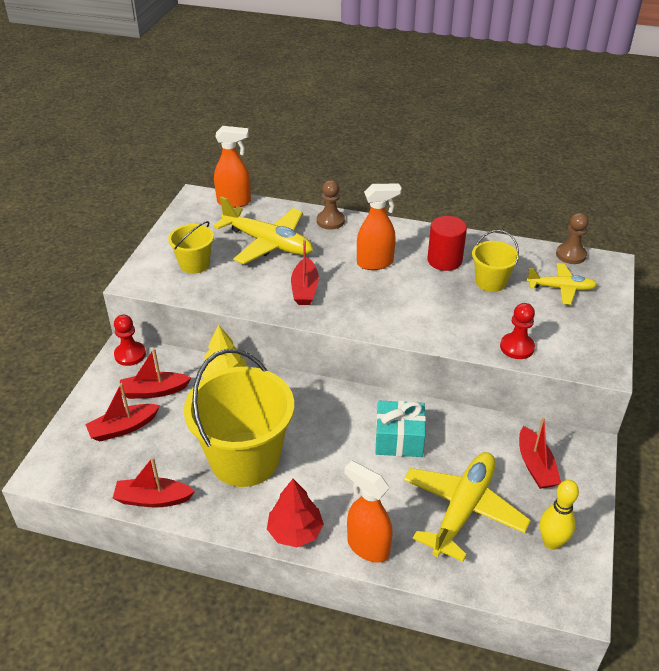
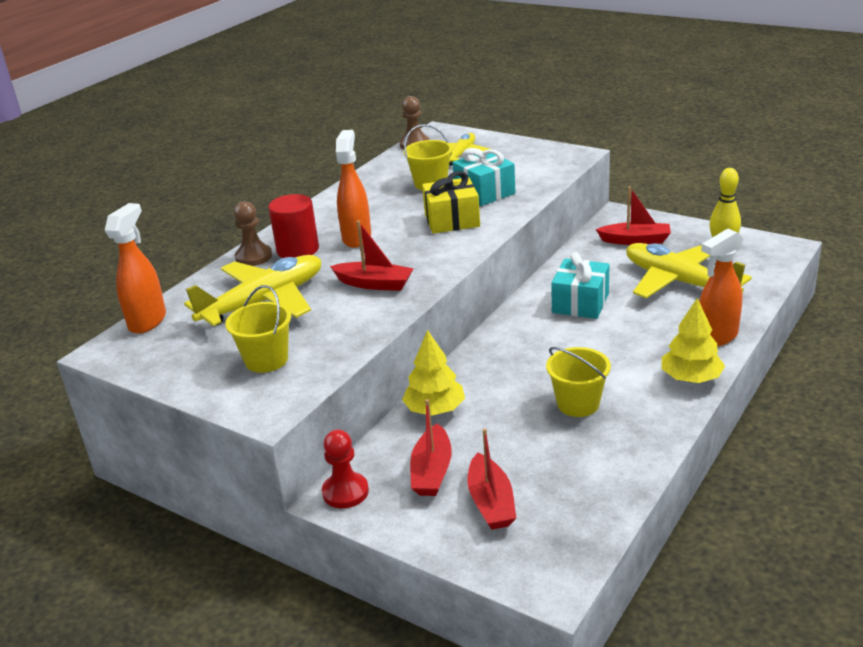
camera: 70 degrees left, 10 degrees down
(153, 499) = (624, 479): red boat -> none
(245, 459) = (578, 404): yellow bucket -> yellow bucket, size x0.50
(295, 531) = (691, 378): red tree -> yellow tree
(424, 309) = (452, 220): none -> yellow gift
(444, 260) = (380, 201): red cylinder -> red cylinder (298, 250)
(486, 318) = (484, 192): none -> turquoise gift
(517, 347) = (533, 185): red pawn -> none

